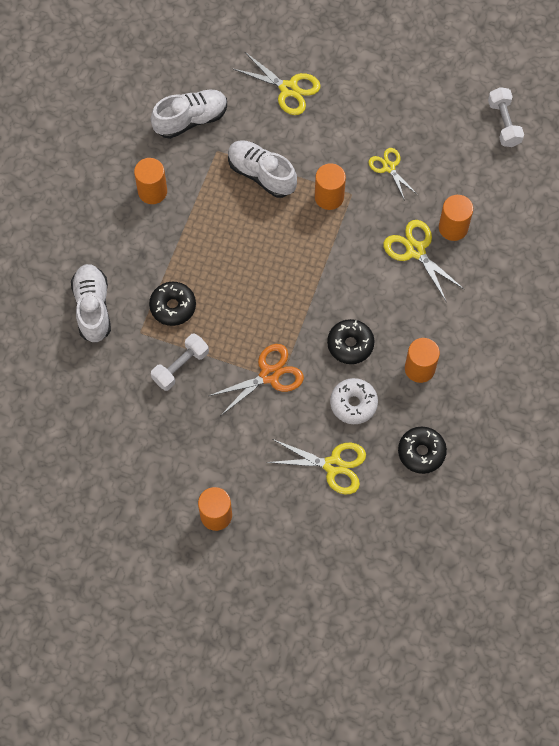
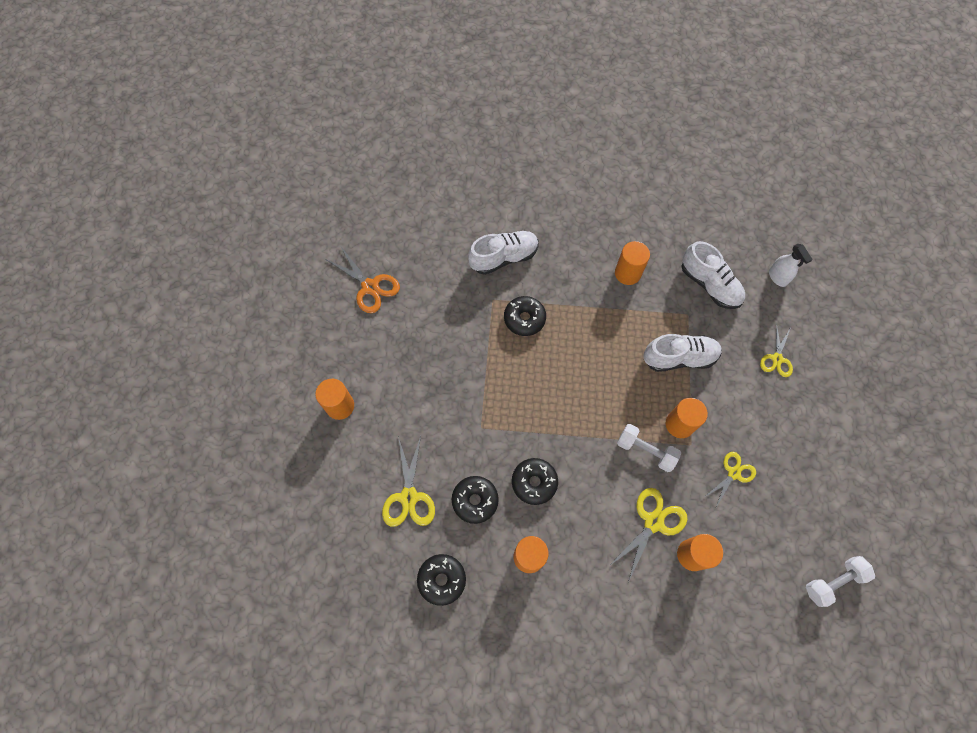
camera: 75 degrees right, 0 degrees up
(180, 366) = (470, 340): white dumbbell -> white dumbbell (645, 450)
(203, 55) = (777, 277): none -> white spray bottle
(261, 174) = (679, 358): white shoe -> white shoe turned 60 degrees clockwise
(269, 375) = (483, 417): orange scissors -> orange scissors (370, 287)
(288, 89) = (777, 359): yellow scissors -> yellow scissors, size x0.66
(353, 404) = (475, 500): white donut -> black donut

